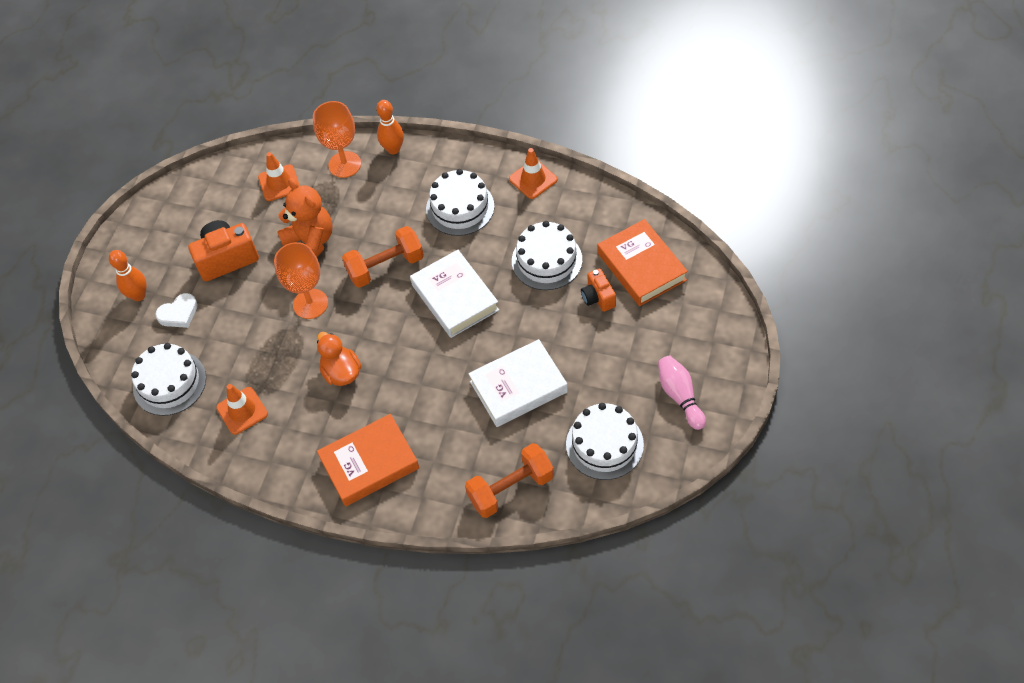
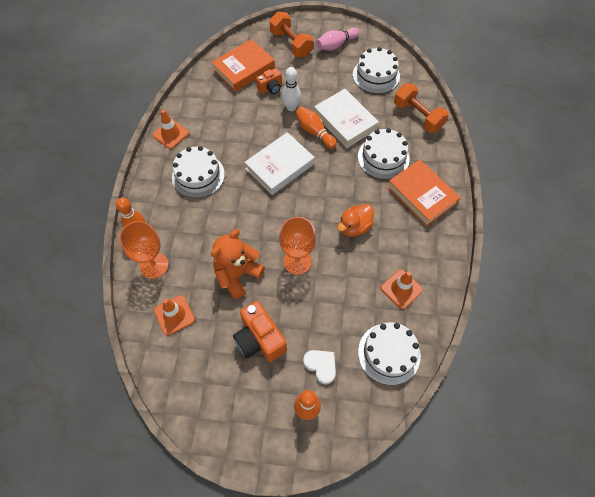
camera: 105 degrees left, 5 degrees up
(385, 267) = (257, 215): orange dumbbell -> orange dumbbell (291, 44)
(506, 345) = (314, 132): none -> orange bowling pin
(547, 260) = (243, 118): white cake -> white cake (383, 157)
(557, 321) = (291, 107): none -> white bowling pin

